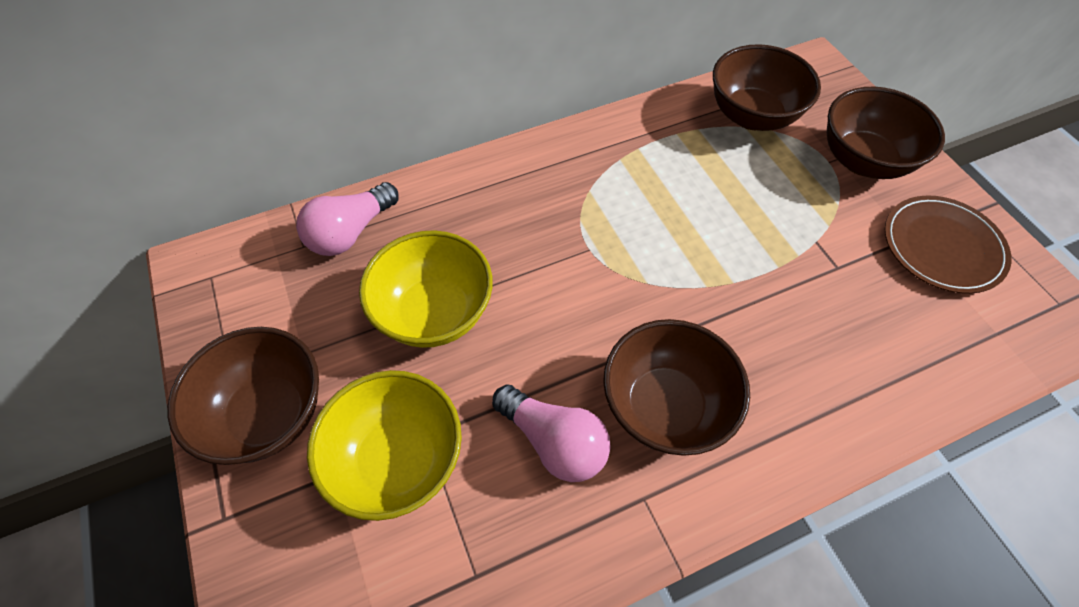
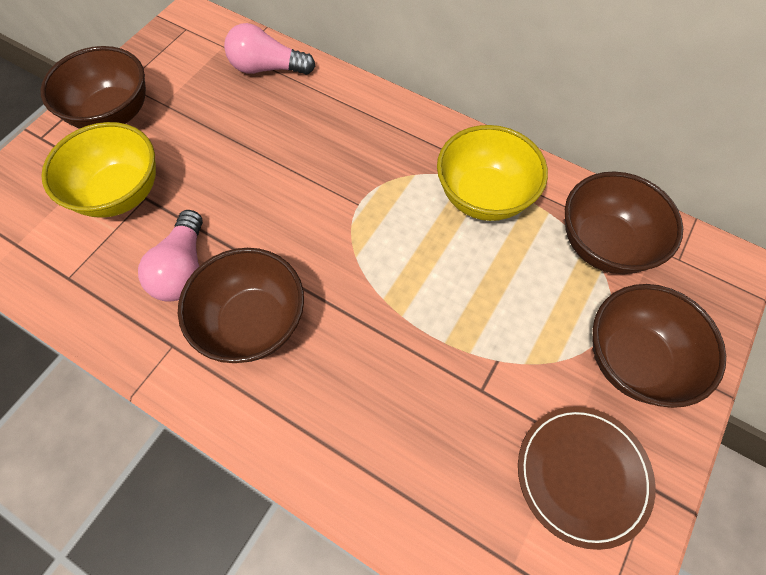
camera: 55 degrees right, 5 degrees up
(434, 313) = (237, 148): yellow bowl -> yellow bowl (483, 196)

